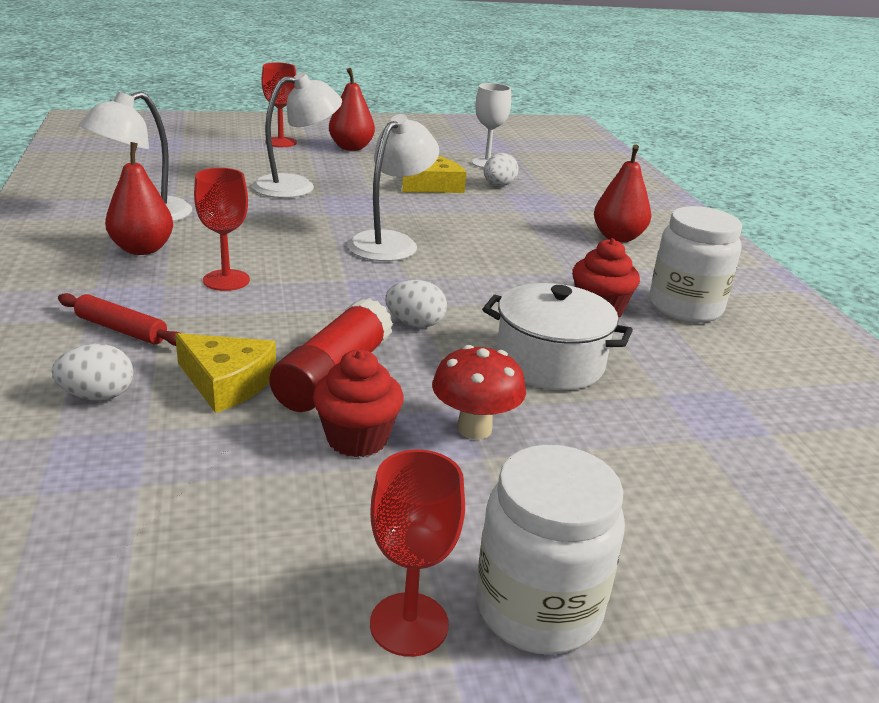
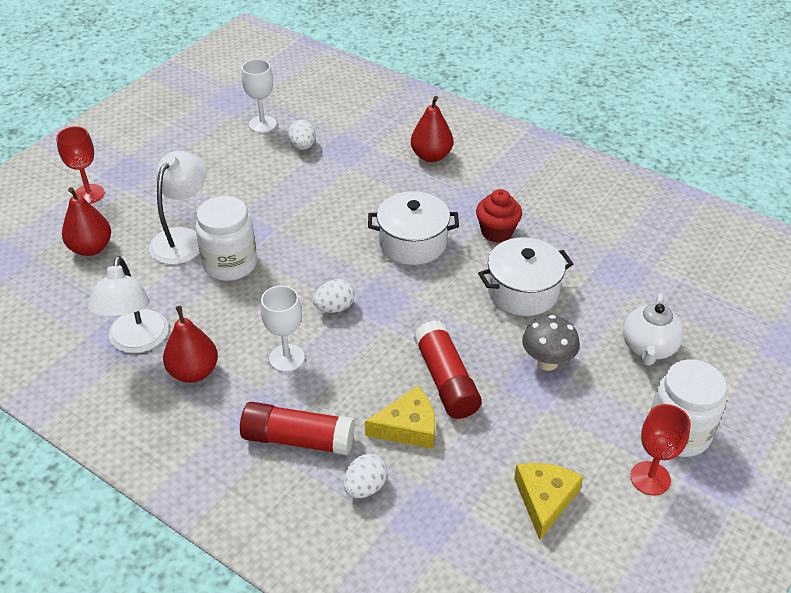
camera: 40 degrees left, 15 degrees up
(121, 329) = (298, 439): red rolling pin -> red glue stick
(226, 280) = (286, 358): red goblet -> white goblet
(351, 148) = (148, 166): red pear -> red pear (91, 248)
(357, 439) = (512, 409): red cupcake -> none
(391, 242) = (322, 253): white lamp -> none
(415, 324) = (430, 313): white egg -> white egg (334, 308)
(435, 186) = (266, 174): yellow cheese -> yellow cheese (544, 500)
(474, 428) = (547, 362): red mushroom -> grey mushroom
(490, 275) = (412, 243): none -> white pot
(639, 498) = (648, 348): none -> white teapot
(685, 307) = (530, 199): white jar -> white jar (230, 264)

